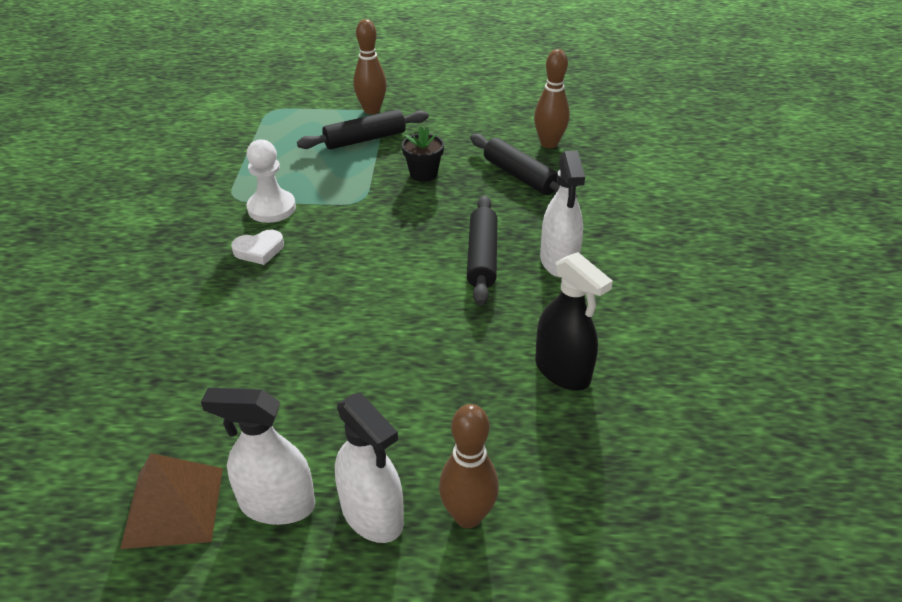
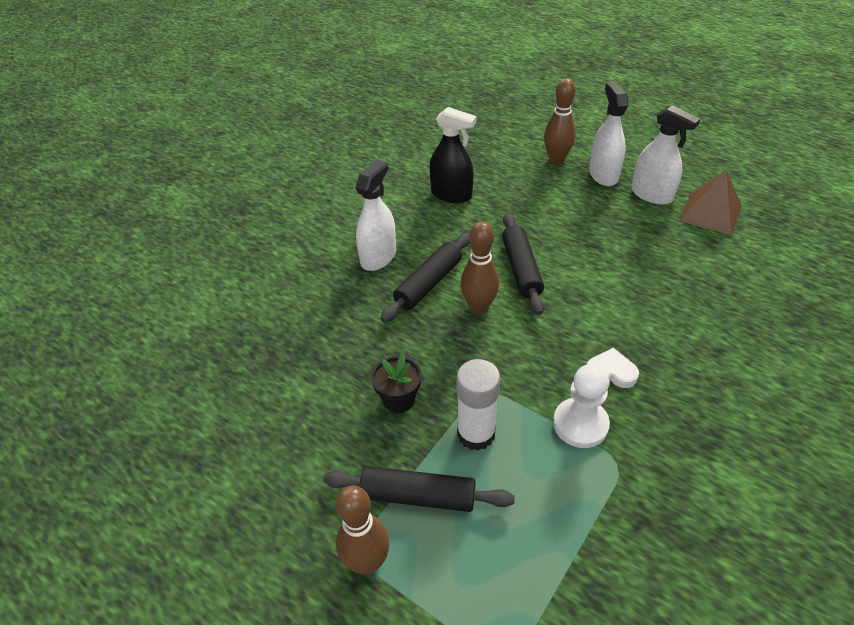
camera: 145 degrees left, 5 degrees up
(349, 177) = (476, 434): none -> white glue stick
(520, 176) = (315, 351): black rolling pin -> black rolling pin (521, 269)
(549, 144) = (241, 381): brown bowling pin -> brown bowling pin (478, 307)
(562, 371) = (451, 194): black spray bottle -> black spray bottle turned 120 degrees clockwise

